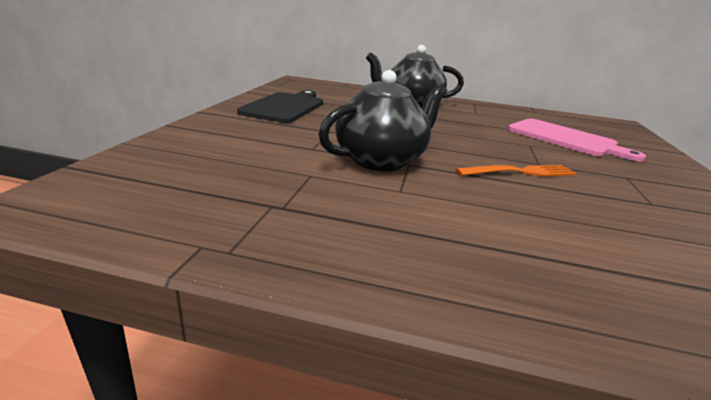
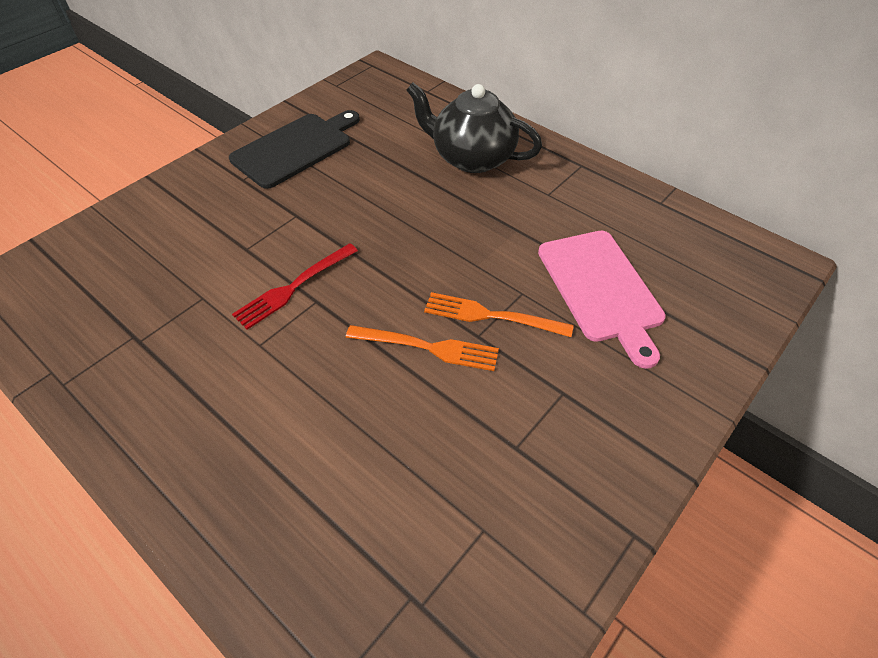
camera: 30 degrees right, 25 degrees up
(381, 160) = (293, 287): black teapot -> red fork
(531, 155) = (491, 316): none -> orange fork

